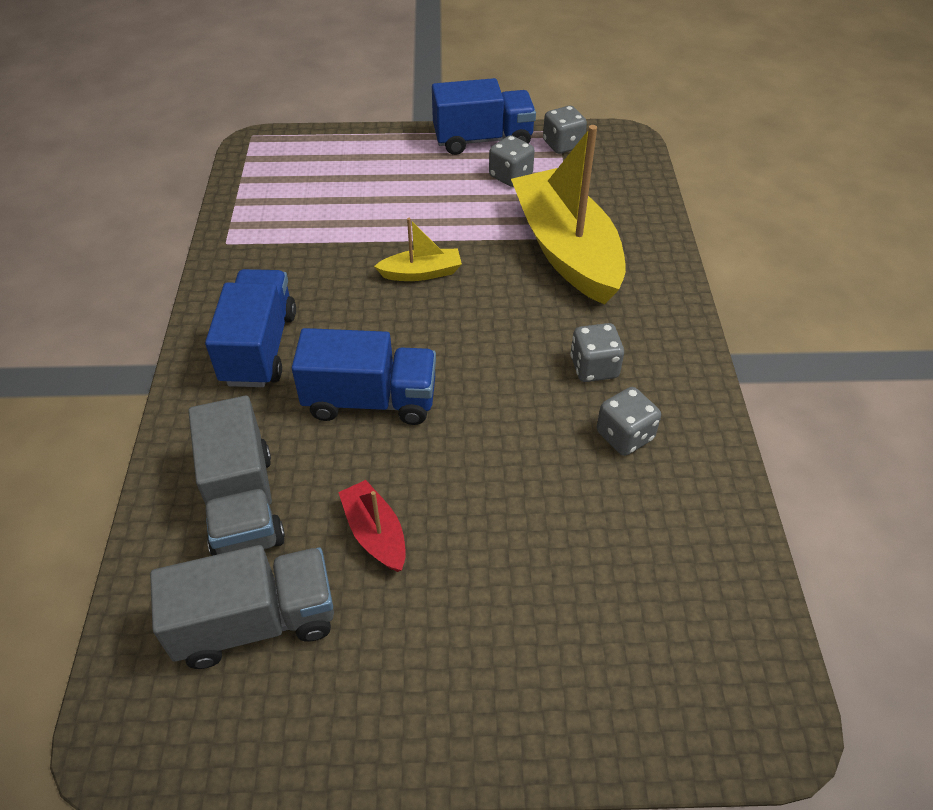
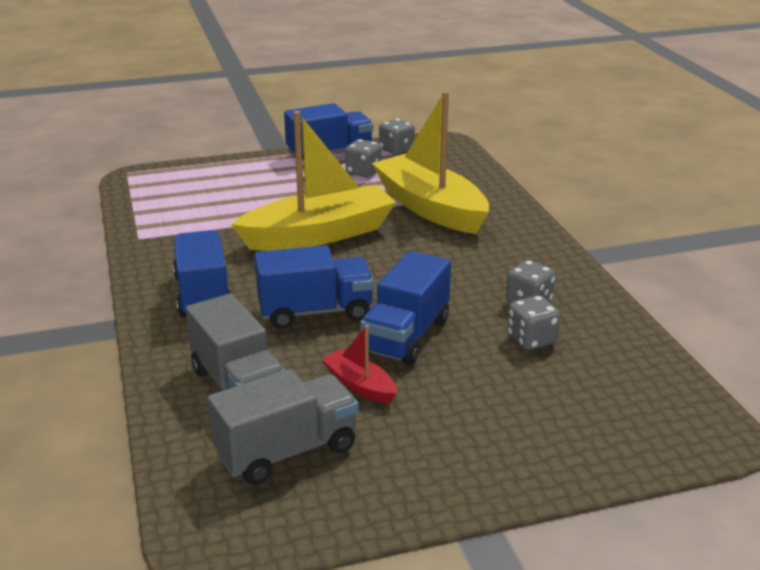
camera: 15 degrees left, 20 degrees down
(421, 273) = (319, 235): yellow boat -> yellow boat, size x2.25
(458, 463) = (406, 336): none -> blue truck
(594, 368) = (486, 269): grey dice -> grey dice (531, 340)

